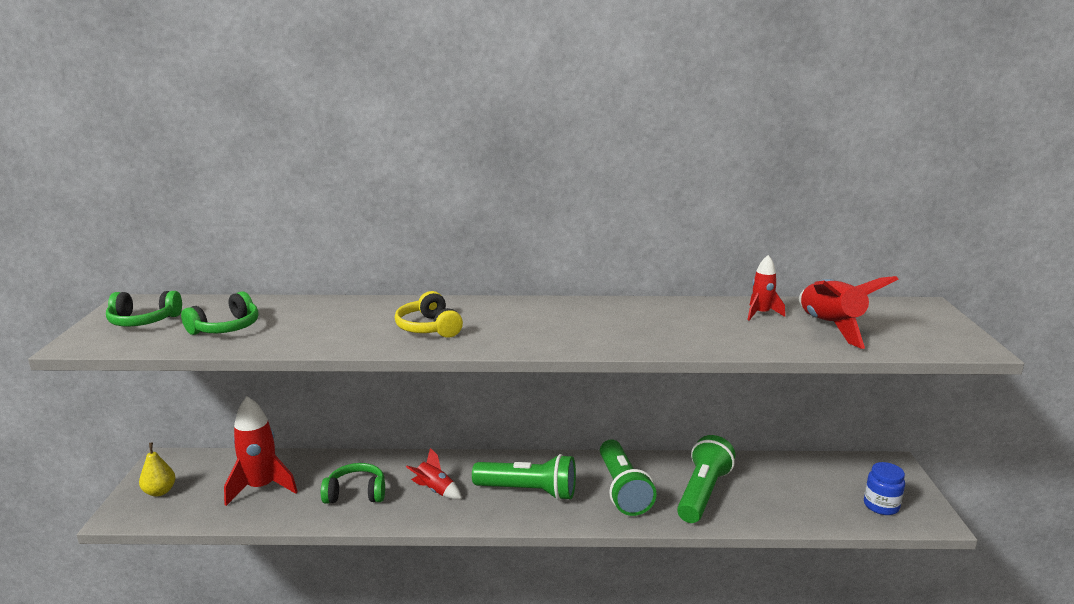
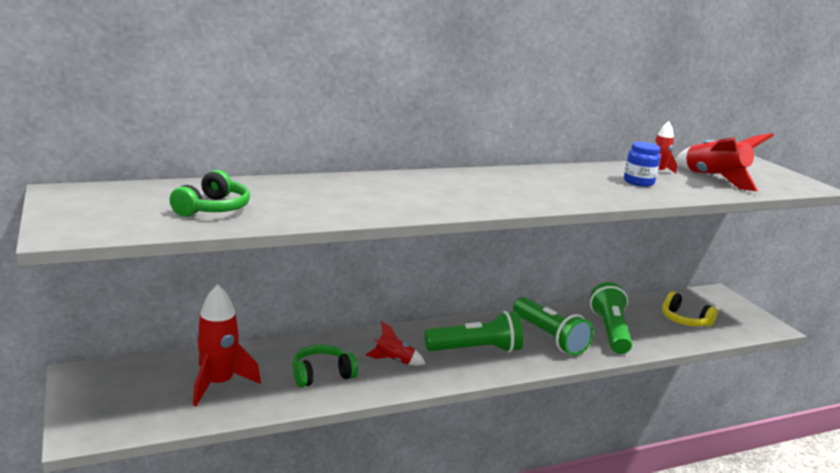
camera: 25 degrees left, 0 degrees up
(143, 321) = (107, 208): green headphones -> none
(160, 492) = (105, 405): yellow pear -> none
(429, 328) = (415, 197): yellow headphones -> yellow headphones (684, 320)
(881, 506) = (734, 322): blue jar -> blue jar (638, 182)

